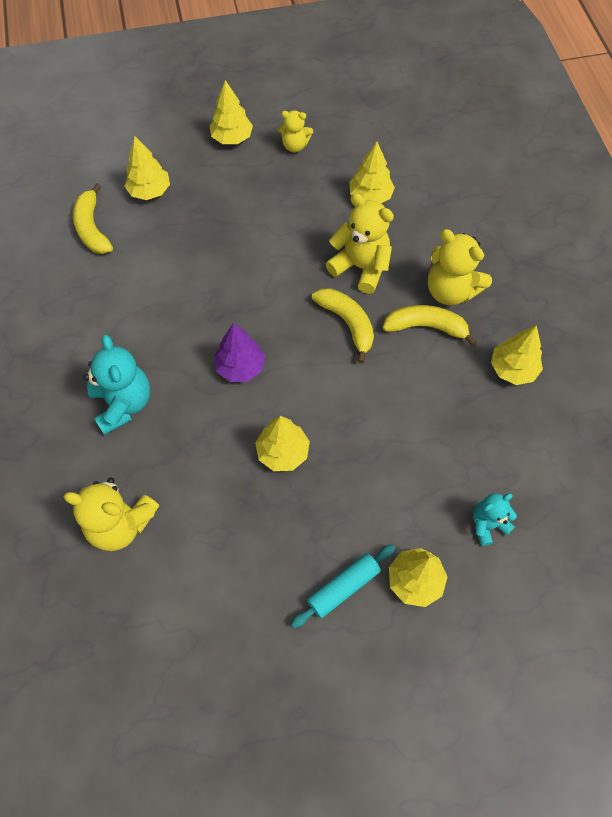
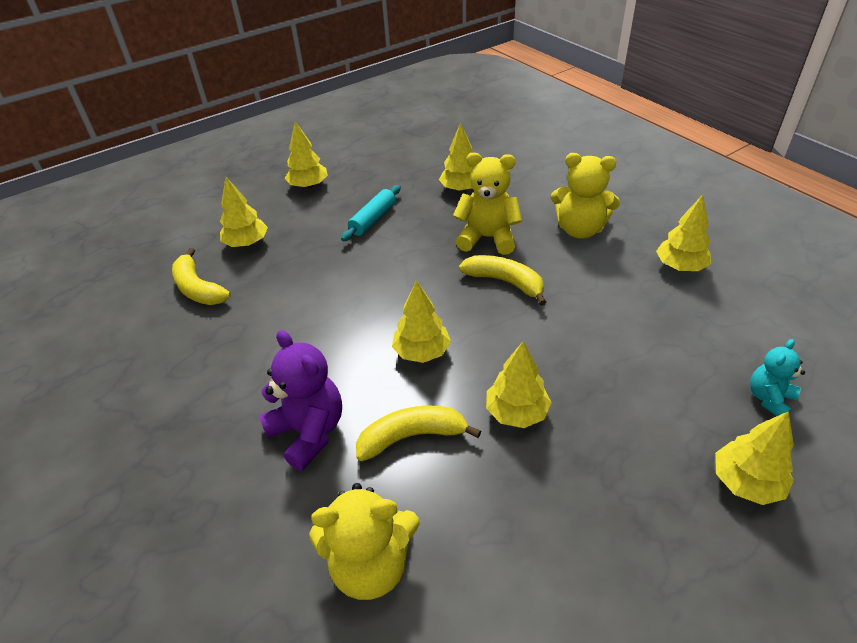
camera: 20 degrees left, 20 degrees down
(123, 404) = (308, 432): turquoise teddy bear -> purple teddy bear
(240, 367) = (422, 352): purple tree -> yellow tree
(295, 146) = (370, 176): yellow teddy bear -> none
(343, 588) = (678, 524): turquoise rolling pin -> turquoise rolling pin (373, 219)
(426, 327) = (579, 261): yellow banana -> yellow banana (412, 437)

